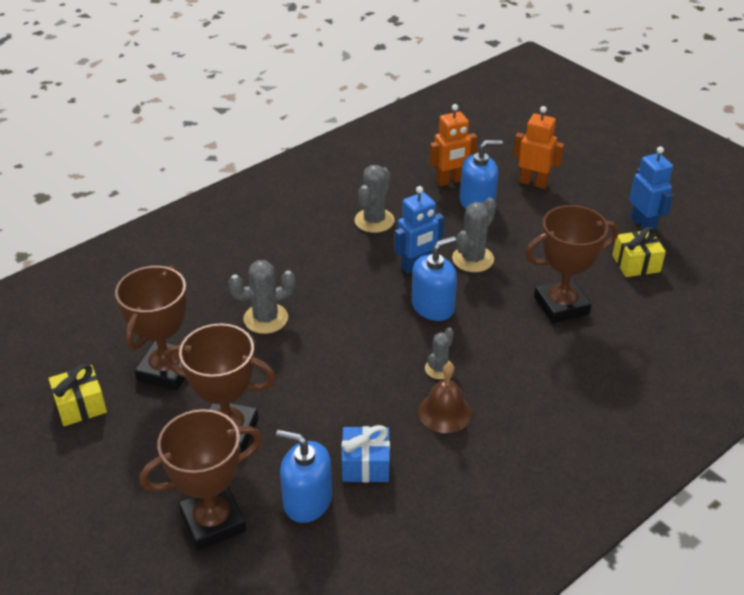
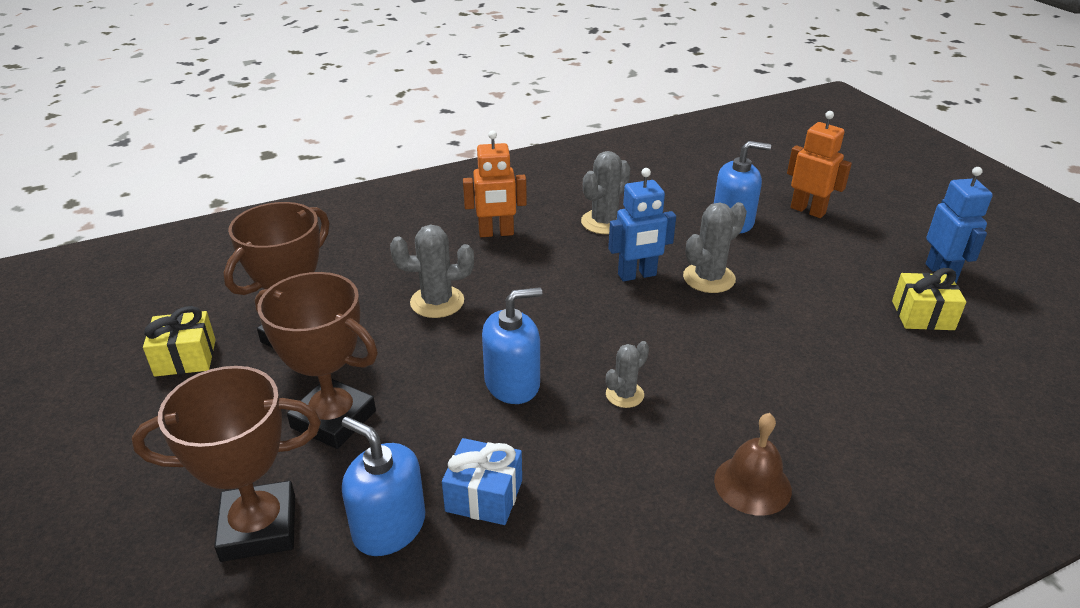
camera: 15 degrees right, 5 degrees down
(433, 307) = (641, 322): blue soap dispenser -> blue soap dispenser (512, 383)
(445, 412) = (613, 449): brown bell -> brown bell (752, 484)
(450, 181) = (707, 196): orange robot -> orange robot (496, 233)
(561, 305) = (809, 348): brown trophy -> none

